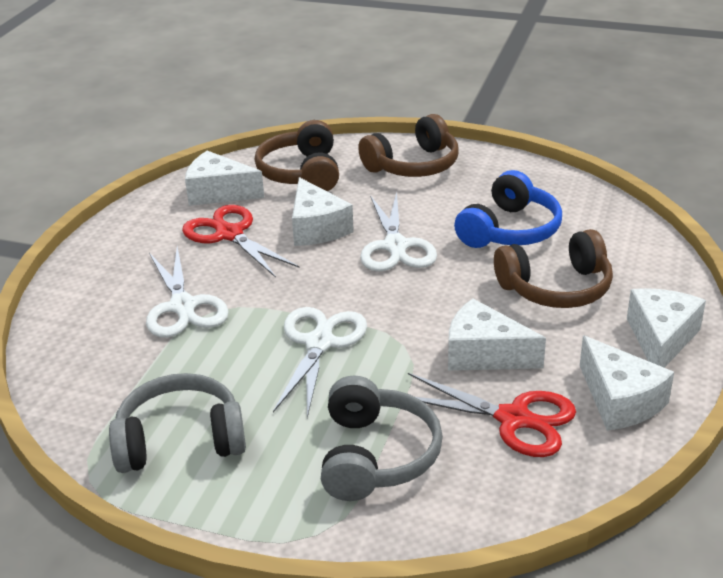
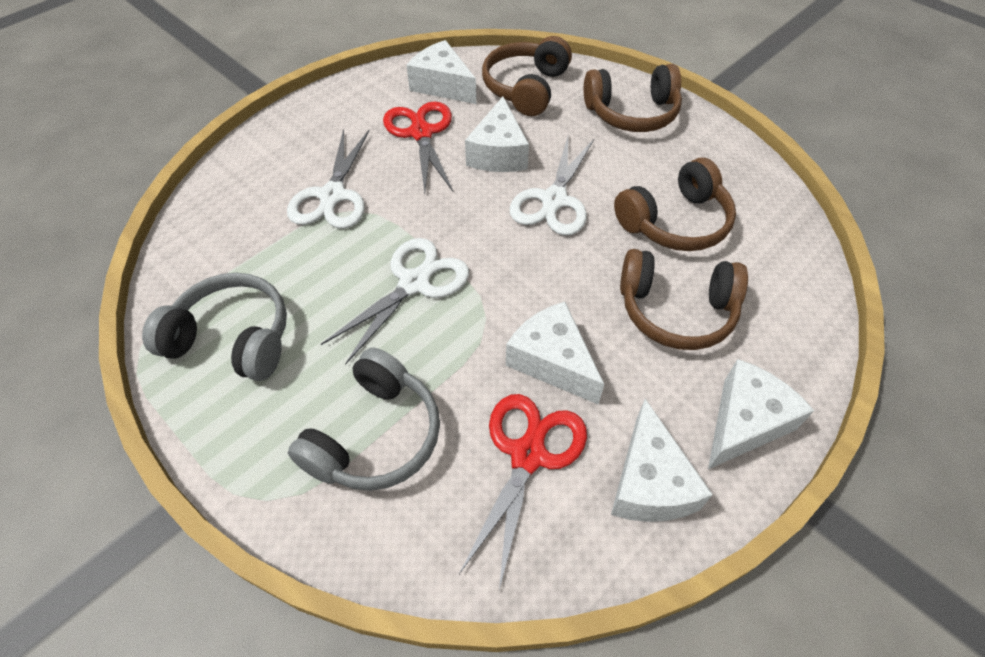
camera: 25 degrees right, 20 degrees up
(510, 230) = (675, 222): blue headphones -> brown headphones
(514, 419) = (528, 454): red scissors -> red scissors turned 120 degrees counterclockwise

